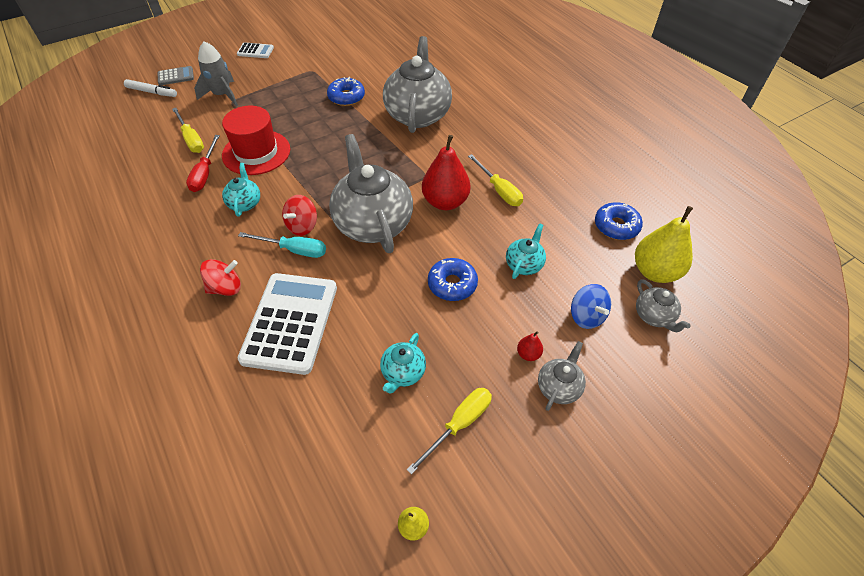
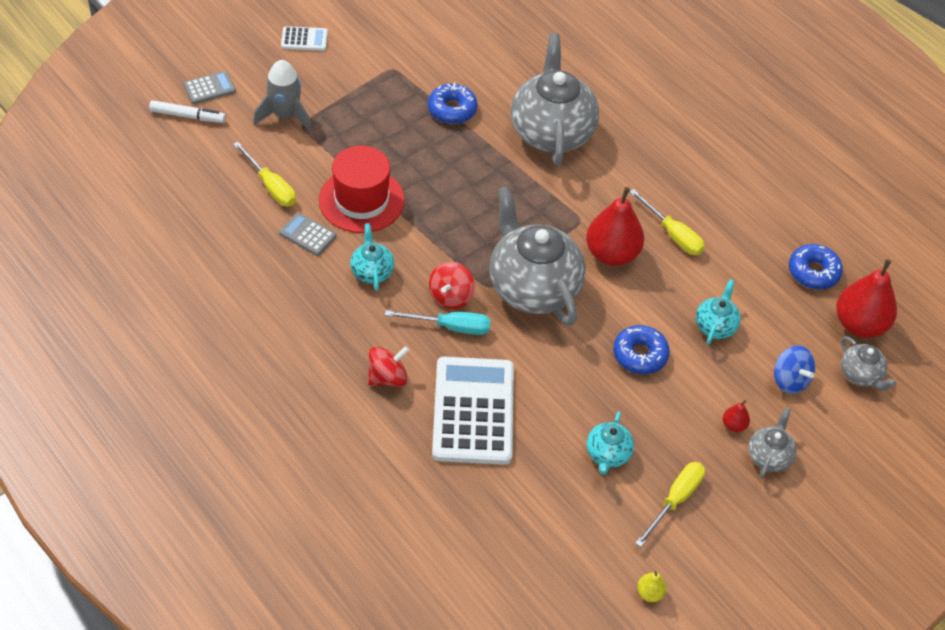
camera: 10 degrees left, 0 degrees up
(205, 174) = (307, 235): red screwdriver -> grey calculator
(655, 271) = (859, 324): yellow pear -> red pear

